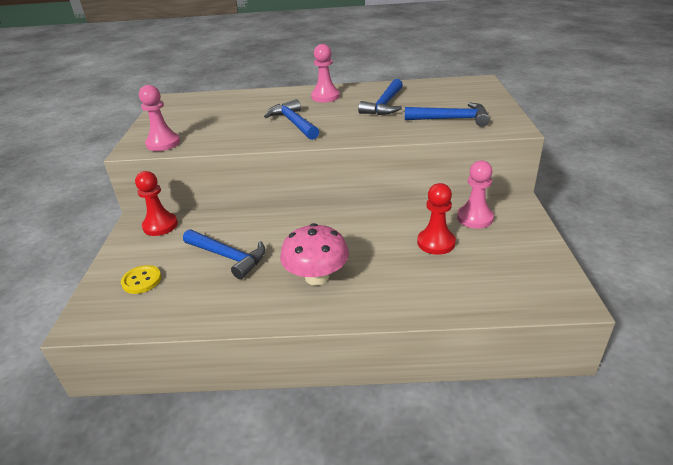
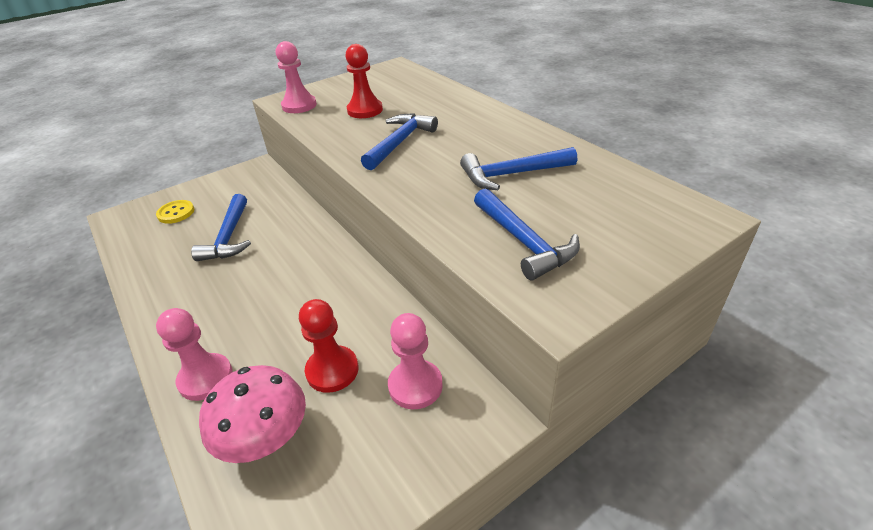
camera: 55 degrees right, 5 degrees up
(160, 226) = (257, 179): red pawn -> red pawn (365, 110)
(316, 277) = (220, 305): pink mushroom -> pink mushroom (266, 438)
(325, 97) = (490, 130): pink pawn -> pink pawn (205, 378)

